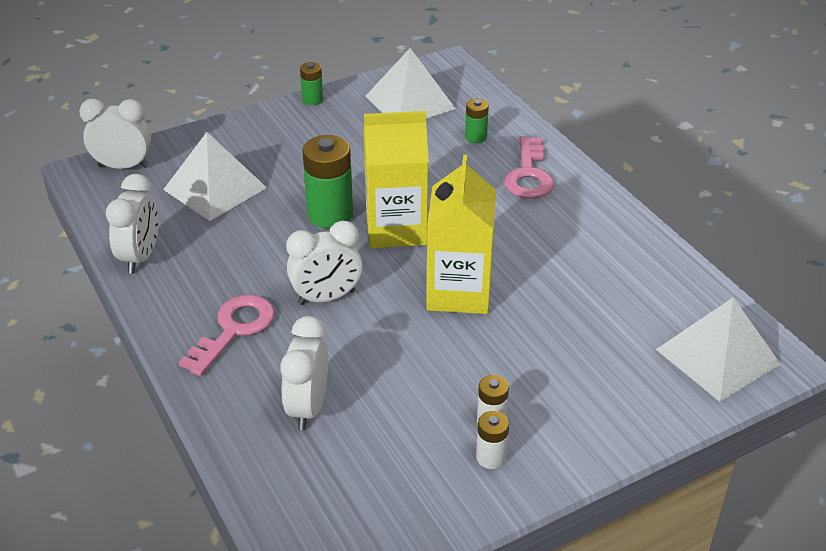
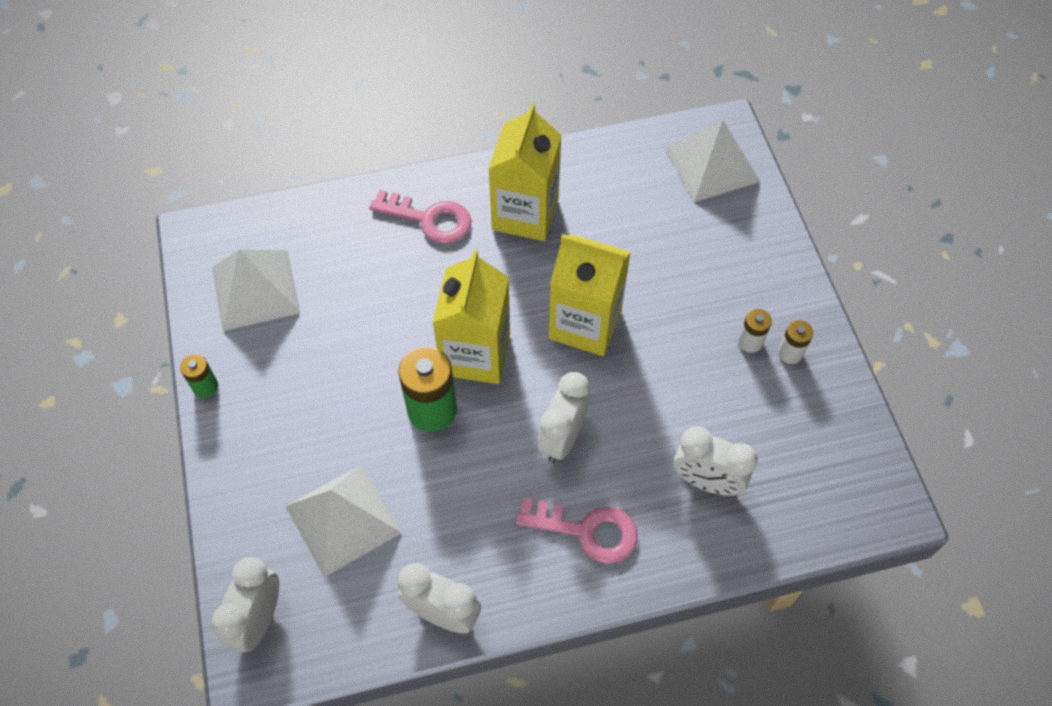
camera: 75 degrees left, 20 degrees up
(234, 330) = (587, 531): pink key -> pink key turned 150 degrees clockwise
(326, 298) = (562, 438): white clock -> white clock turned 150 degrees counterclockwise
(476, 137) = (348, 246): green battery -> none
(568, 231) = (525, 214): none -> yellow carton

